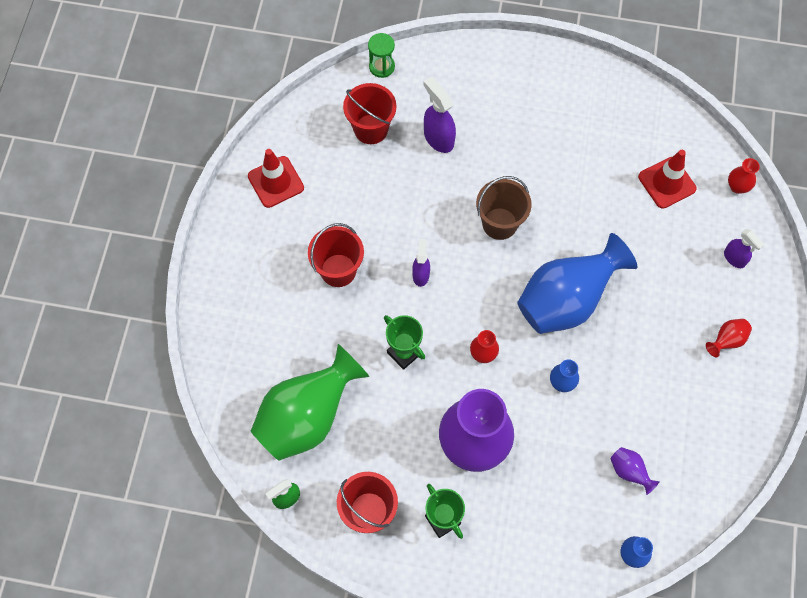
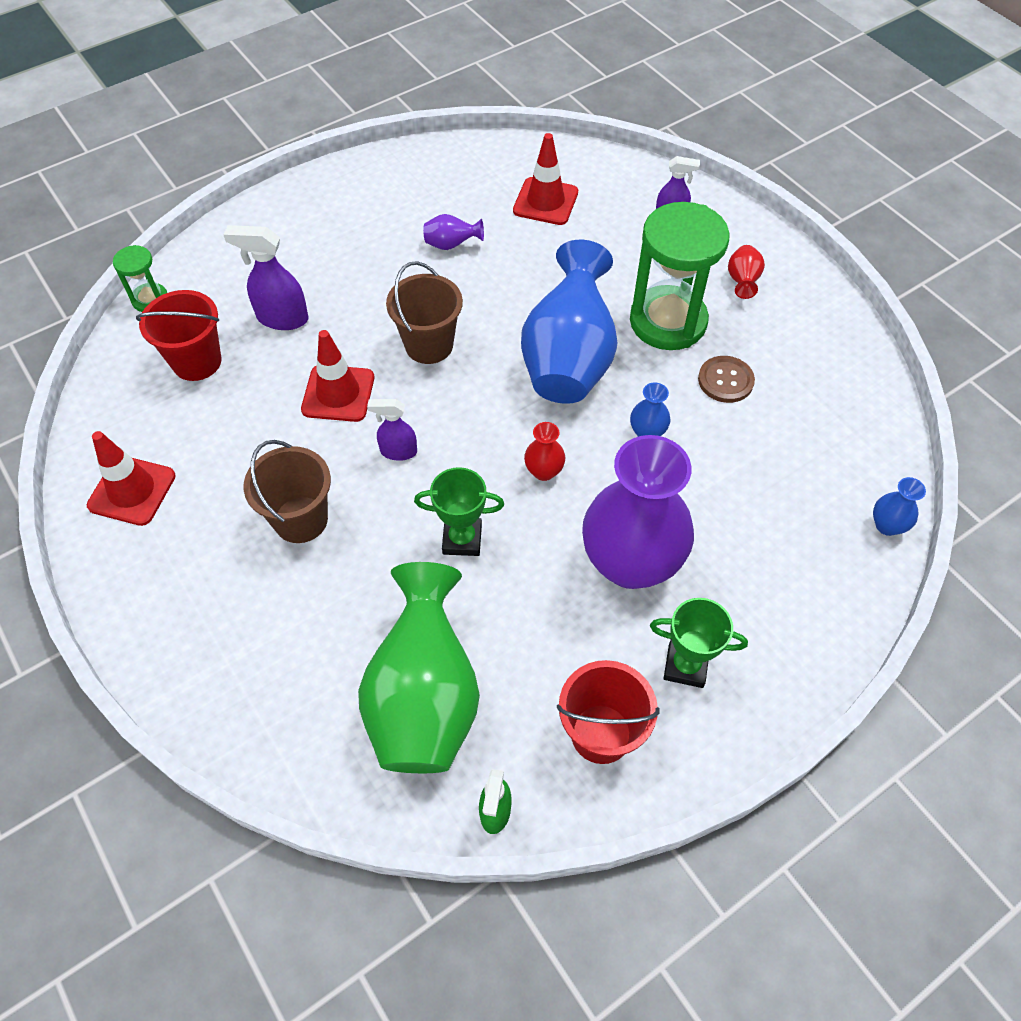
camera: 45 degrees left, 10 degrees down
(338, 270) = (300, 519): red bucket -> brown bucket
(421, 274) = (398, 451): purple spray bottle -> purple spray bottle turned 45 degrees counterclockwise
(423, 212) = (338, 393): none -> red traffic cone
(629, 472) = (797, 456): purple vase -> purple vase (451, 245)
(642, 392) = (725, 380): none -> brown button
(651, 326) = (668, 321): none -> green hourglass
(737, 187) = (608, 163): red vase -> none

